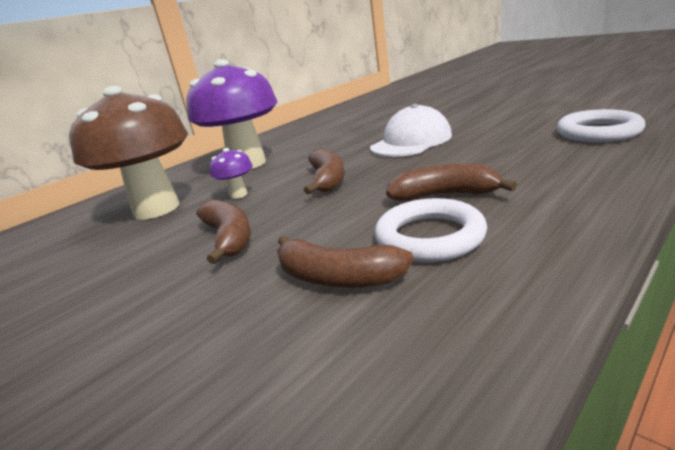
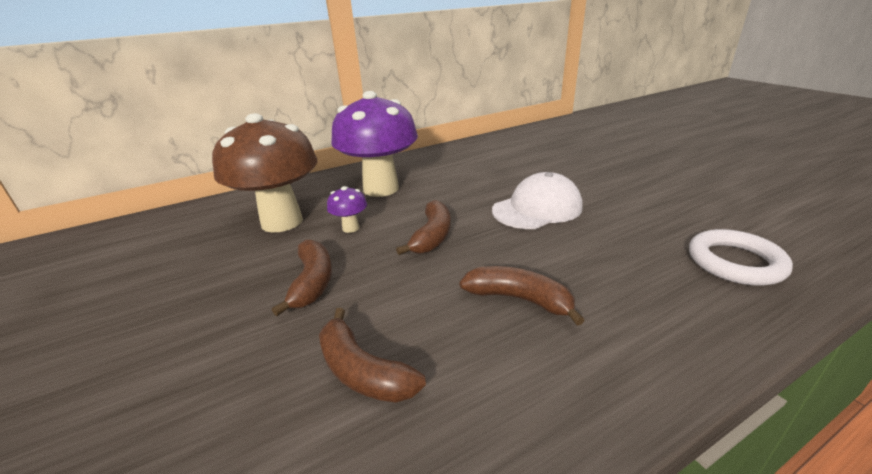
camera: 15 degrees right, 5 degrees up
(430, 237) = (470, 352): white ring -> none

